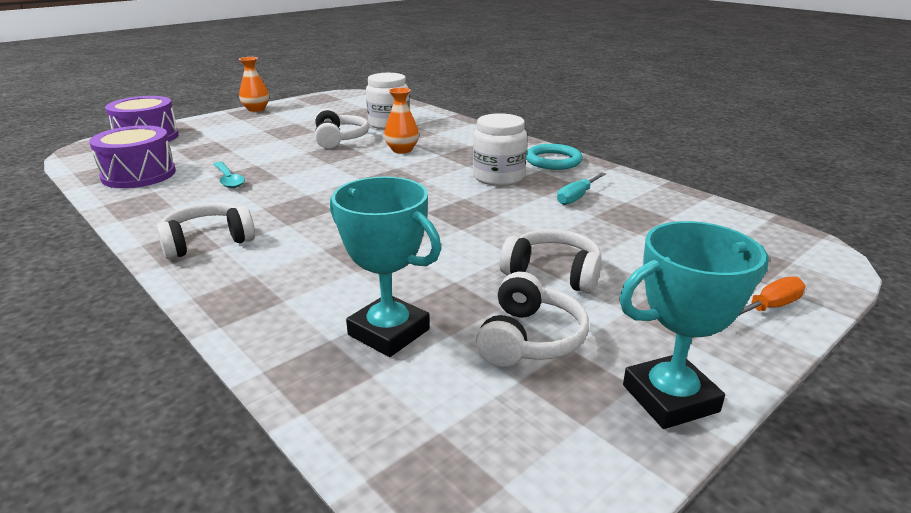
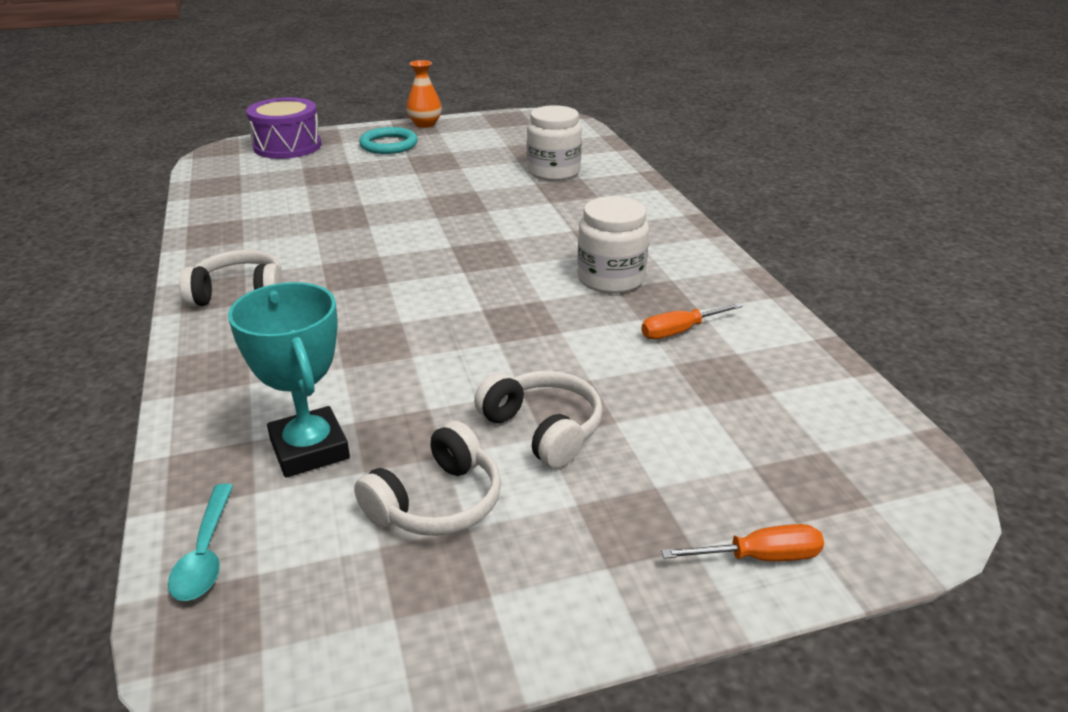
camera: 25 degrees right, 5 degrees up
(139, 175) = (244, 194): purple drum -> none
(228, 180) = (319, 219): turquoise spoon -> turquoise spoon (205, 553)
(339, 139) = (477, 184): white headphones -> none
(402, 150) = (533, 214): orange vase -> none
(553, 160) = (705, 268): turquoise ring -> turquoise ring (389, 144)
(576, 197) = (679, 331): turquoise screwdriver -> orange screwdriver
(670, 398) = (512, 625): turquoise trophy -> none

